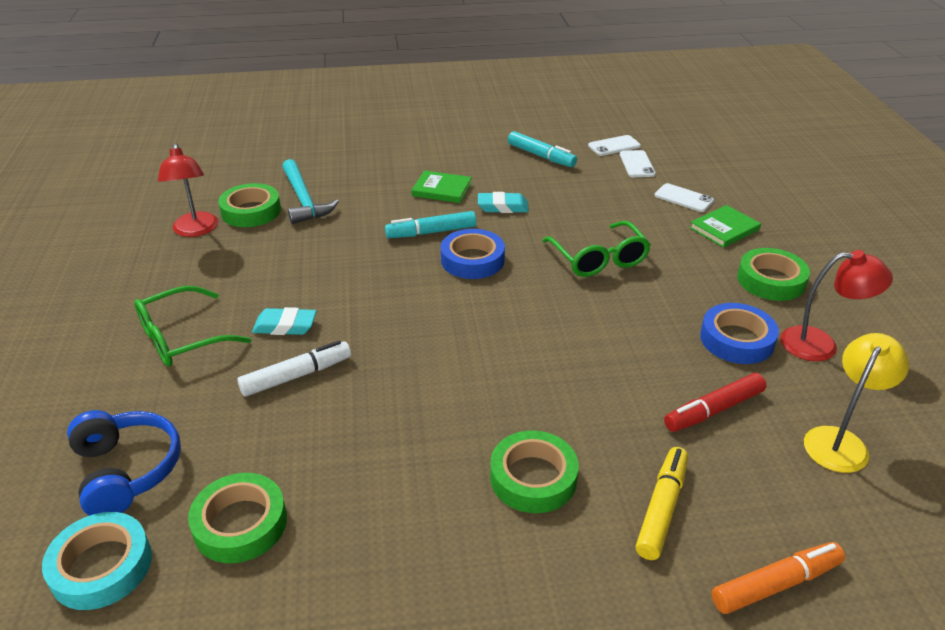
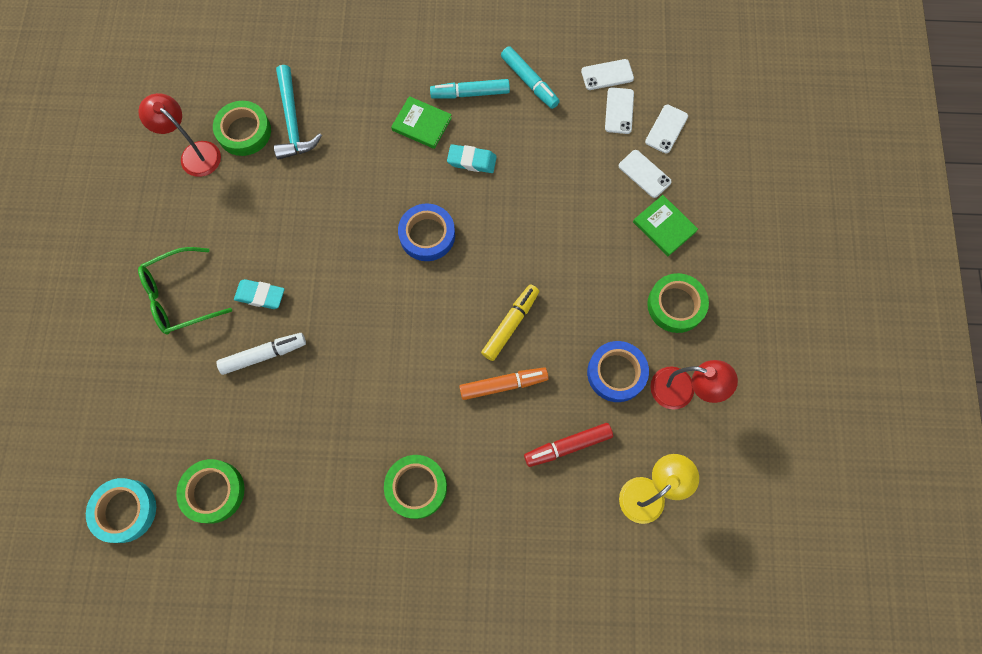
camera: 10 degrees right, 35 degrees up
(127, 471) = (139, 430): blue headphones -> none
(196, 230) = (194, 153): red lamp -> red lamp turned 135 degrees clockwise
(431, 232) = (399, 189): turquoise marker -> turquoise marker (470, 93)
(599, 259) = (537, 252): green glasses -> none
(662, 508) = (496, 530): yellow marker -> yellow marker (510, 324)
(689, 170) = (666, 129): none -> white phone
(724, 229) = (664, 227): green book -> green book turned 75 degrees clockwise
(776, 584) = (548, 603): orange marker -> orange marker (503, 385)

